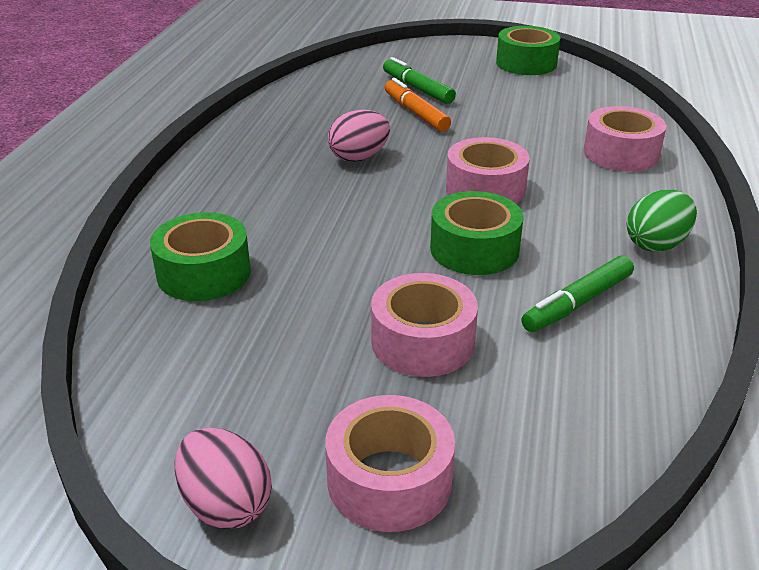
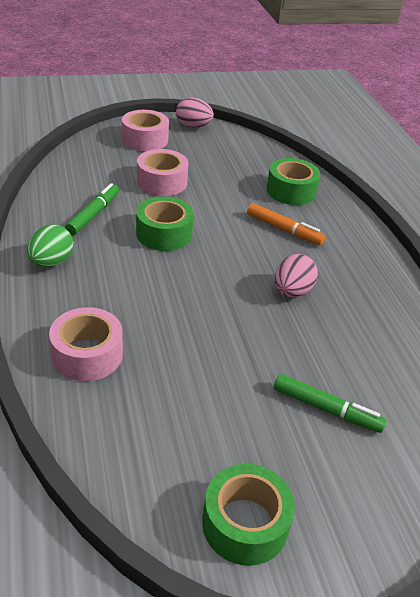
camera: 150 degrees right, 5 degrees up
(415, 113) = (296, 363): orange marker -> orange marker (284, 230)
(485, 188) = (182, 283): pink tape -> none

